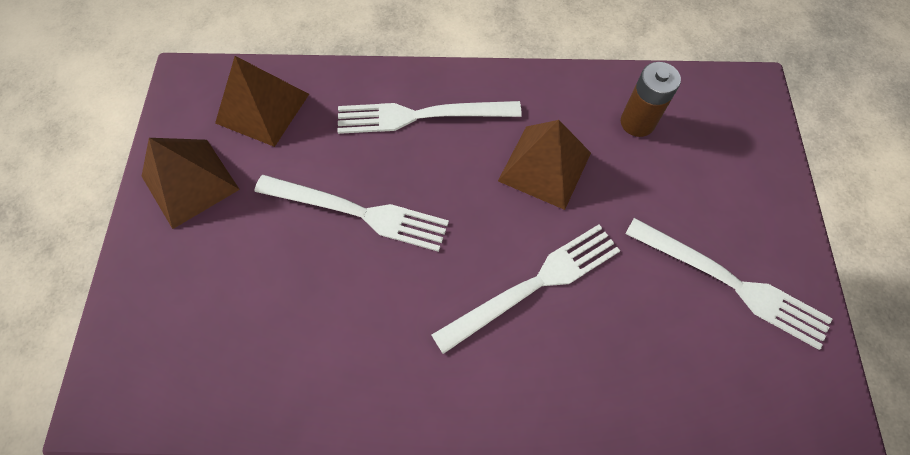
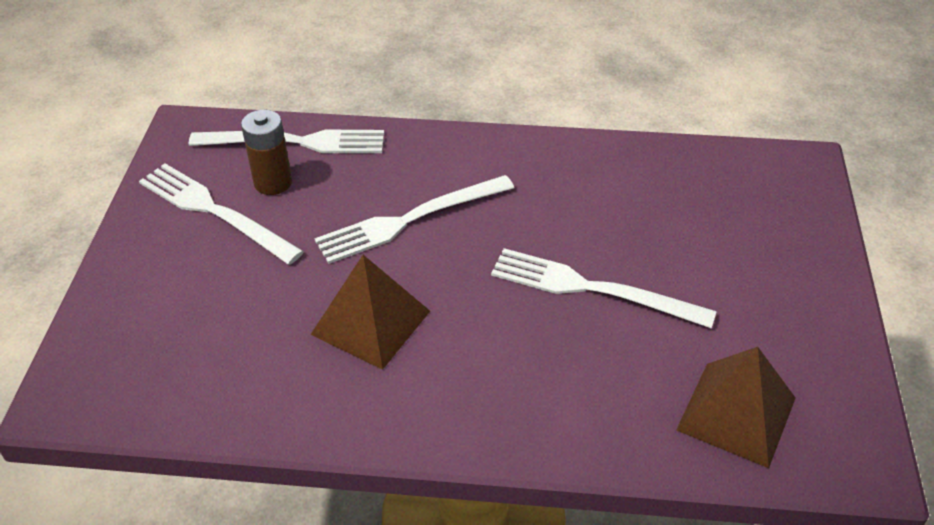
camera: 175 degrees left, 20 degrees down
(190, 182) = (798, 329): brown pyramid -> none
(421, 116) = (518, 391): white fork -> white fork (295, 142)
(637, 122) = (238, 365): brown battery -> brown battery (273, 182)

